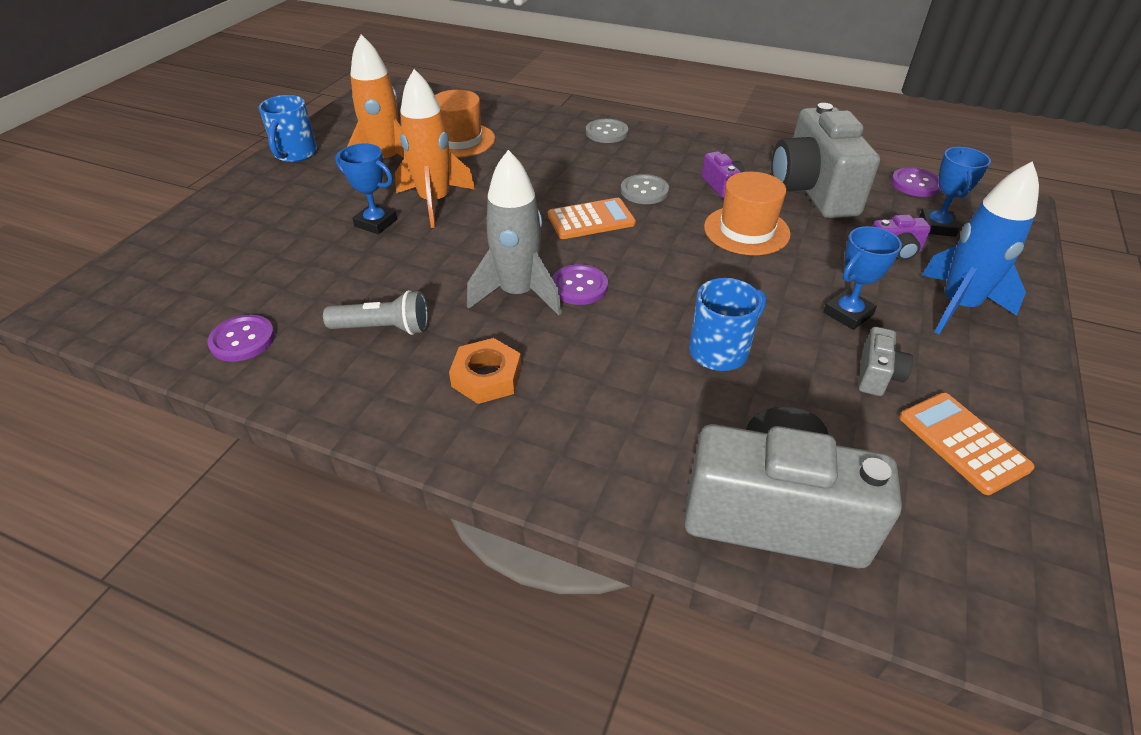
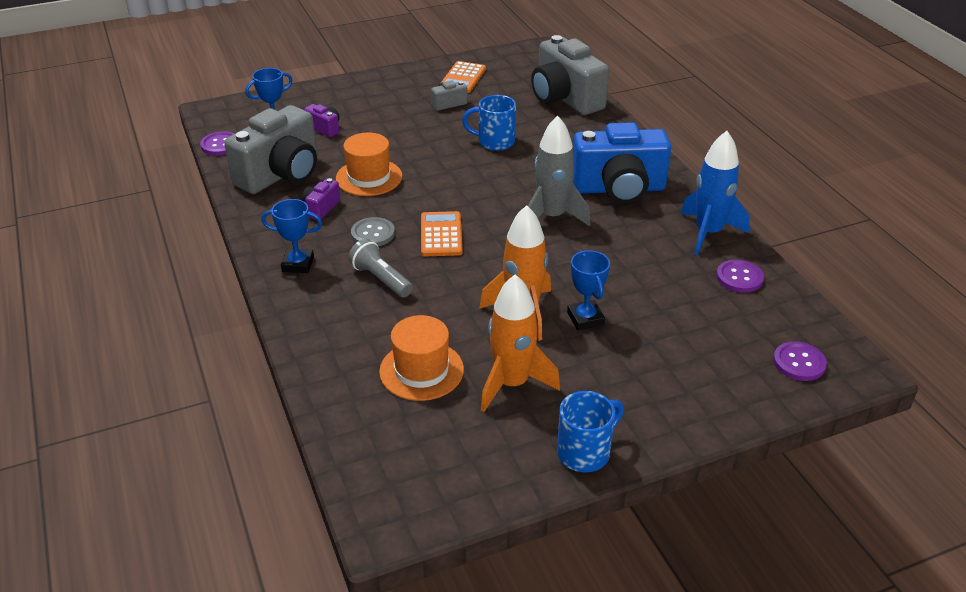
camera: 135 degrees left, 5 degrees down
(383, 328) = (649, 239): grey flashlight -> grey flashlight (381, 279)
(487, 377) = (619, 189): orange nut -> blue camera
(579, 286) = (513, 202): purple button -> purple button (799, 363)
(591, 220) = (441, 235): orange calculator -> orange calculator turned 60 degrees clockwise
(606, 132) = (299, 299): grey button -> none
(848, 313) = (409, 123): blue trophy -> blue trophy (298, 264)
(958, 306) = (358, 100): blue rocket -> blue rocket (708, 233)

